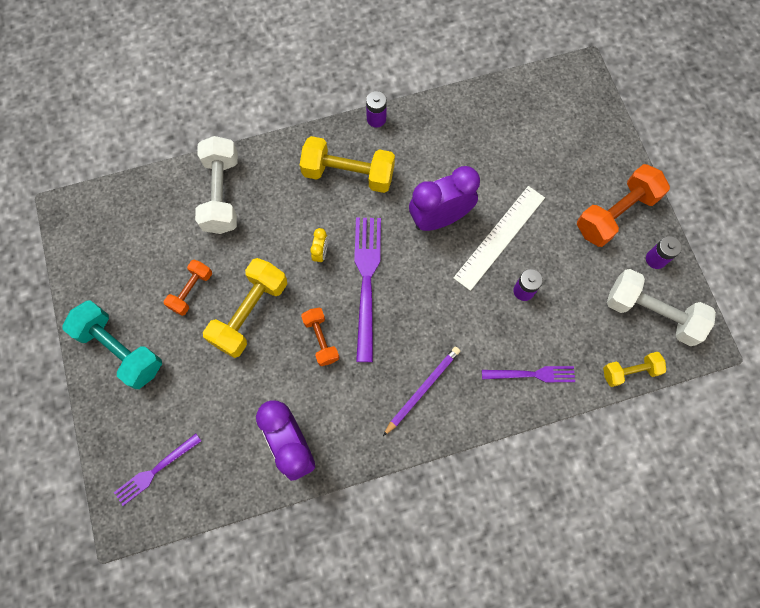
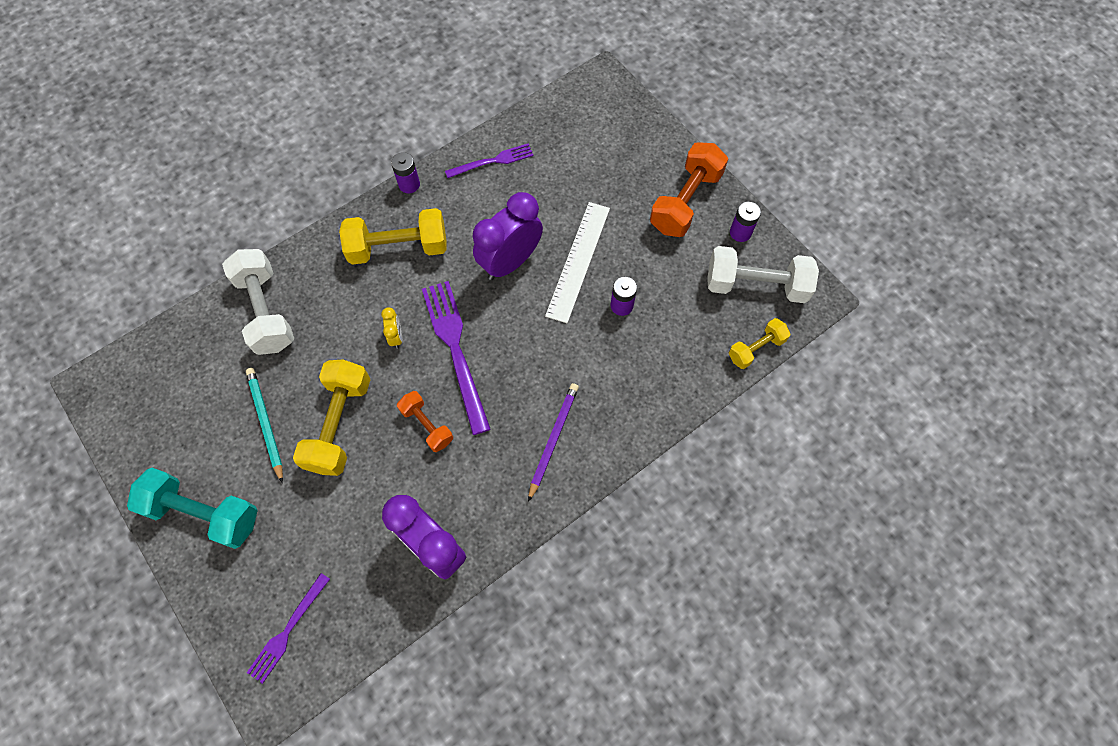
camera: 20 degrees left, 5 degrees down
(191, 291) = (265, 423): orange dumbbell -> turquoise pencil
(532, 374) = (660, 385): purple fork -> purple fork (493, 161)

